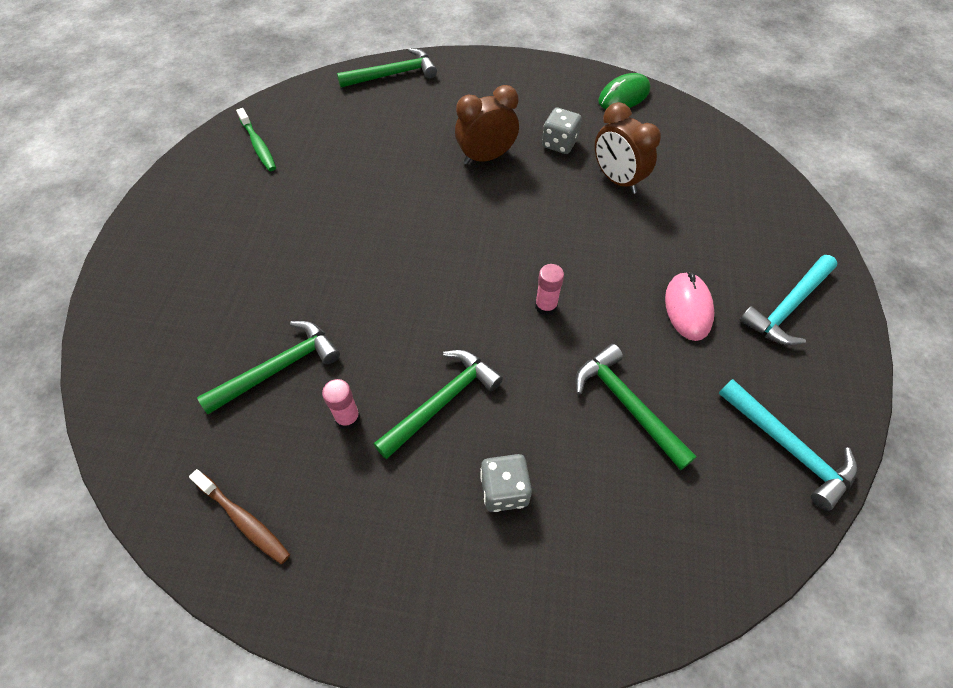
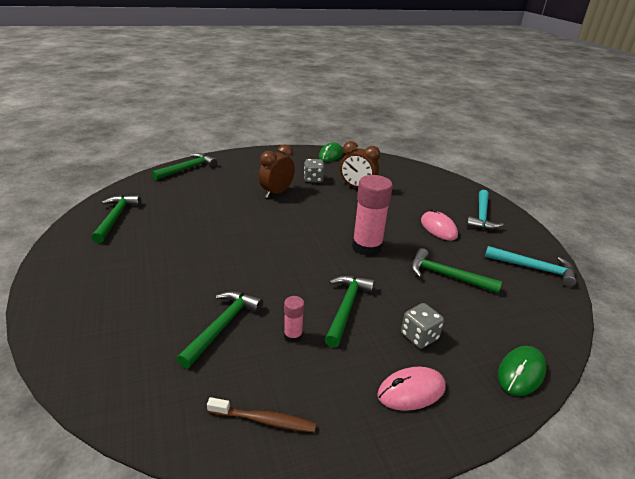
camera: 30 degrees left, 25 degrees down
(258, 145) = (116, 218): green toothbrush -> green hammer
(431, 566) = (411, 391): none -> pink mouse
(546, 306) = (367, 247): pink glue stick -> pink glue stick, size x2.10
(601, 613) = (521, 373): none -> green mouse

